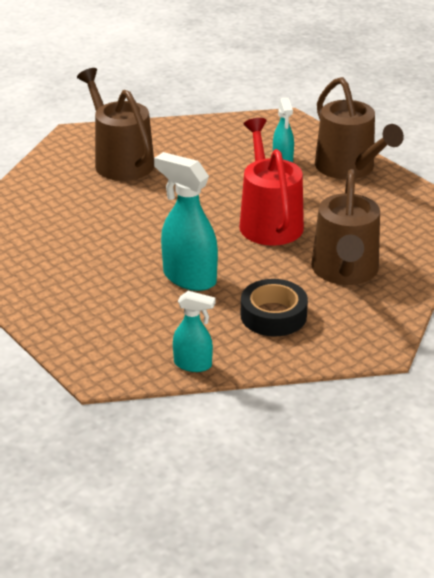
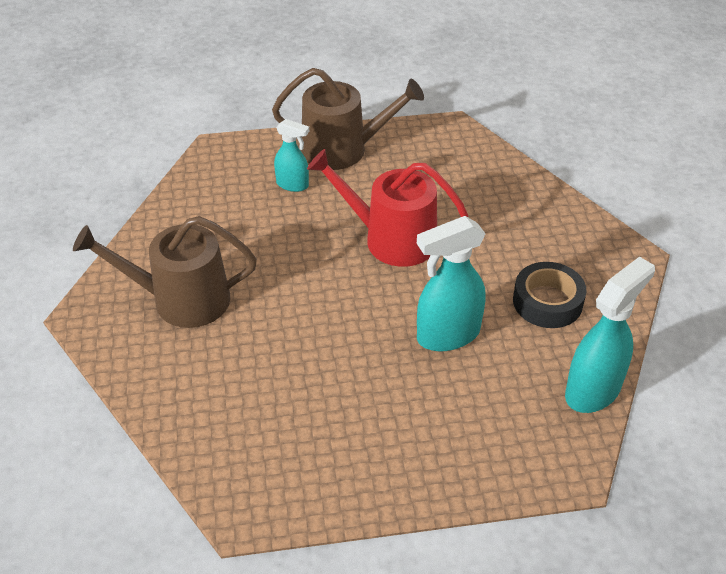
camera: 60 degrees left, 10 degrees up
(193, 364) = (593, 390): turquoise spray bottle -> turquoise spray bottle, size x1.70
(345, 271) = (507, 226): brown watering can -> none

